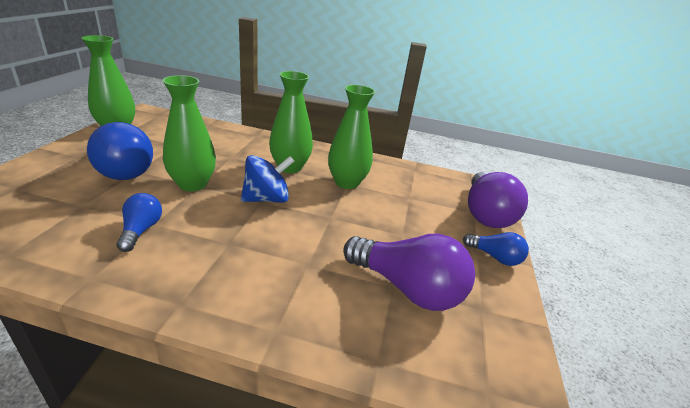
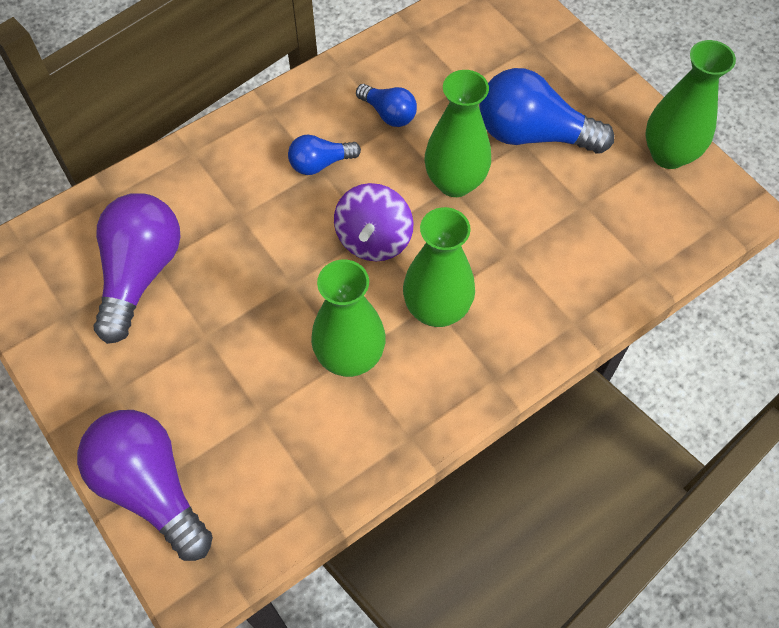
camera: 135 degrees right, 30 degrees up
(267, 199) = (374, 239): blue spinning top -> purple spinning top
(407, 288) = (141, 273): purple light bulb -> purple light bulb turned 120 degrees clockwise
(495, 257) = (92, 403): blue light bulb -> blue light bulb (320, 164)

